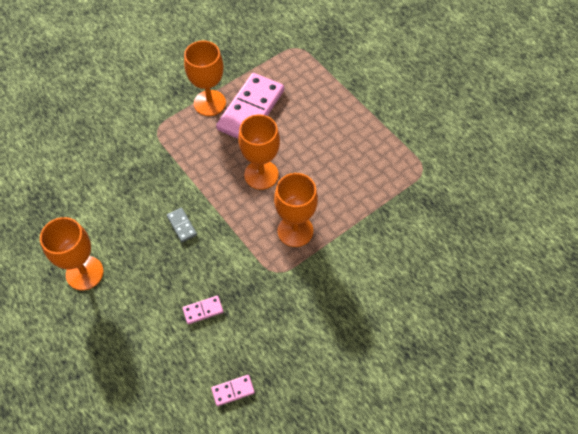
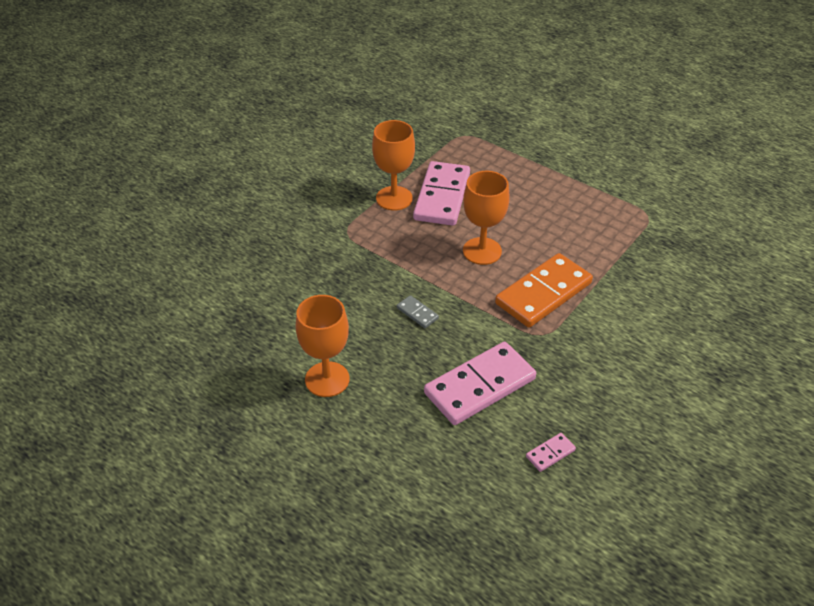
camera: 15 degrees left, 15 degrees down
(203, 310) = (479, 386): pink domino -> pink domino, size x2.38
(295, 231) = (543, 293): orange goblet -> orange domino

